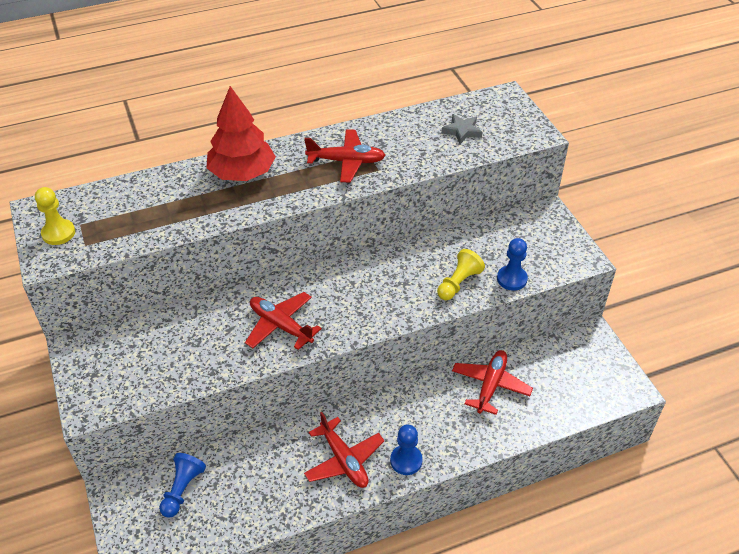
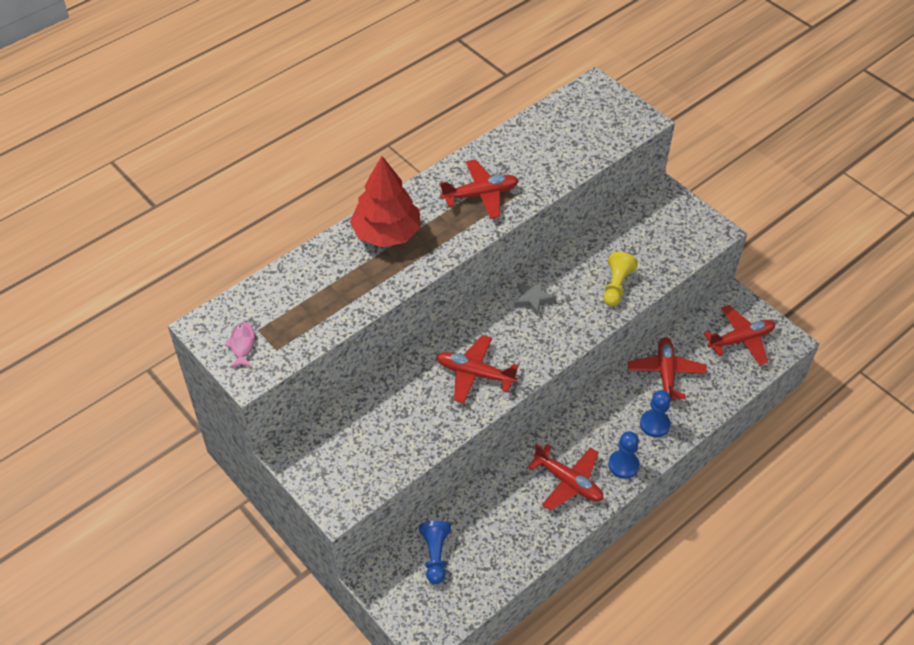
camera: 20 degrees left, 5 degrees up
(58, 233) = (242, 345): yellow pawn -> pink fish
(462, 131) = (573, 134): grey star -> grey star (533, 299)
(512, 279) = (661, 268): blue pawn -> blue pawn (654, 424)
(582, 375) = (740, 340): none -> red plane

